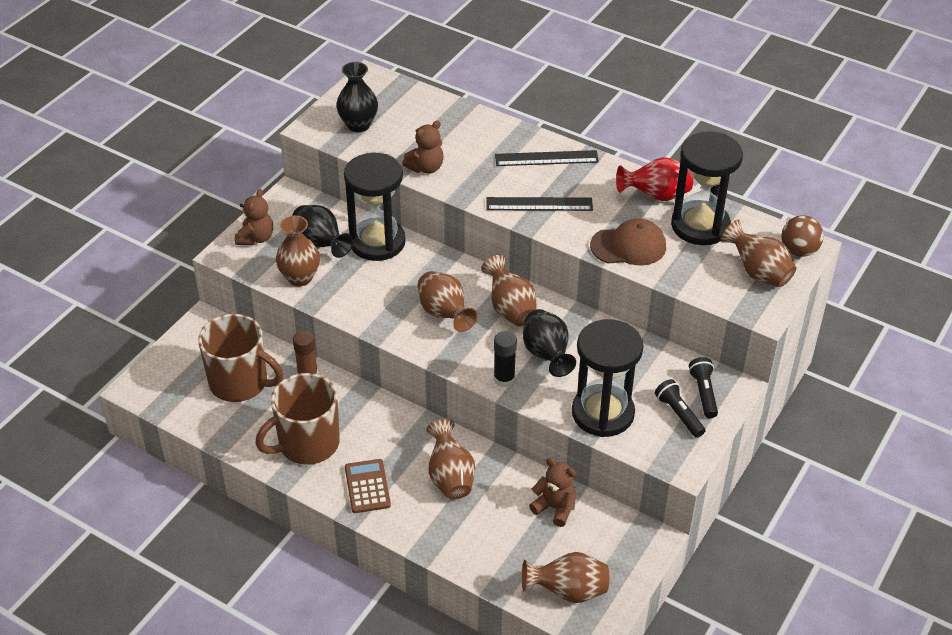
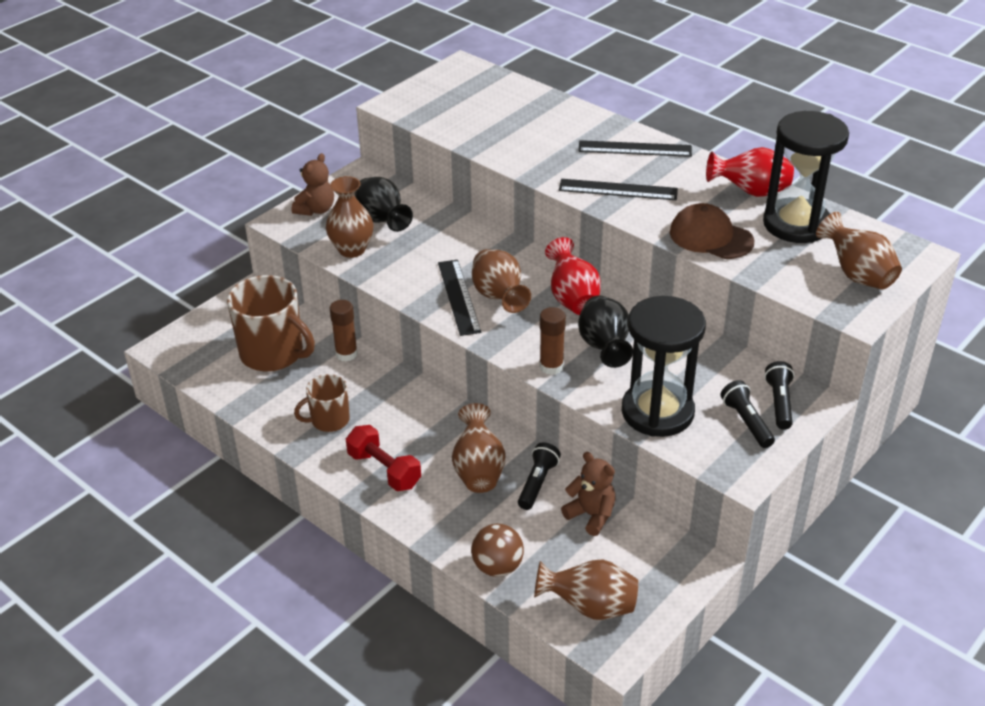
camera: 10 degrees right, 5 degrees down
(307, 444) = (329, 420): brown mug -> brown mug, size x0.57
(358, 125) = (440, 105): black vase -> none
(367, 486) = (384, 470): brown calculator -> red dumbbell
(377, 242) = (442, 224): black hourglass -> none
(408, 317) = (459, 297): none -> black ruler
(426, 168) = (502, 147): brown teddy bear -> none
(503, 483) = (537, 483): none -> black flashlight
(504, 379) = (551, 366): black glue stick -> brown glue stick
(510, 309) = (572, 299): brown vase -> red vase
(628, 246) = (710, 237): brown cap -> brown cap turned 150 degrees counterclockwise
(799, 251) = (908, 257): brown ball -> brown ball (497, 567)

